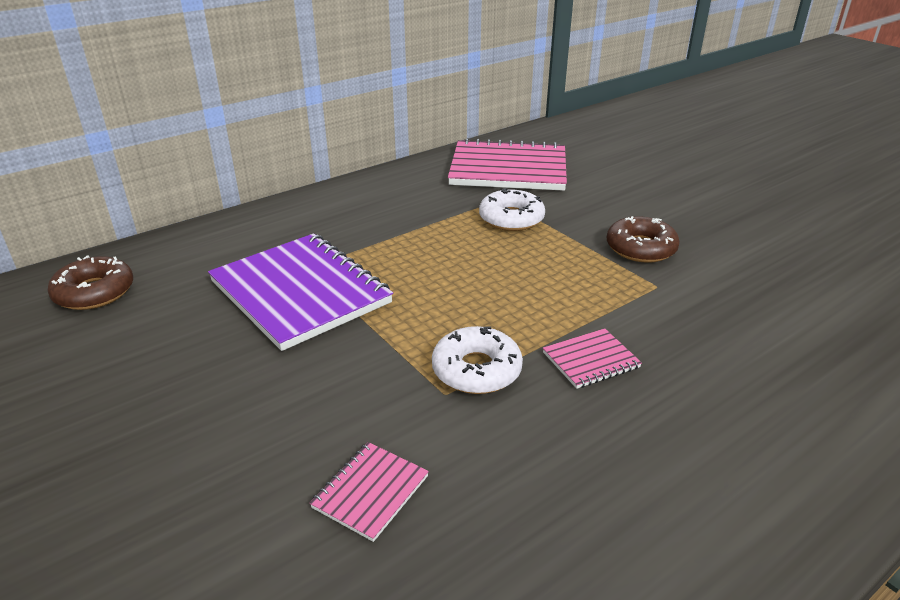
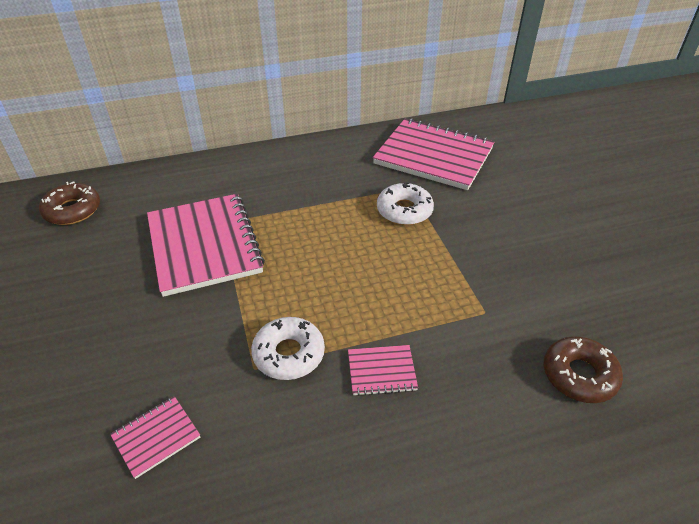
camera: 20 degrees right, 10 degrees up
(300, 292) = (204, 245): purple notebook -> pink notebook
(640, 248) = (496, 268): brown donut -> brown donut (579, 375)

